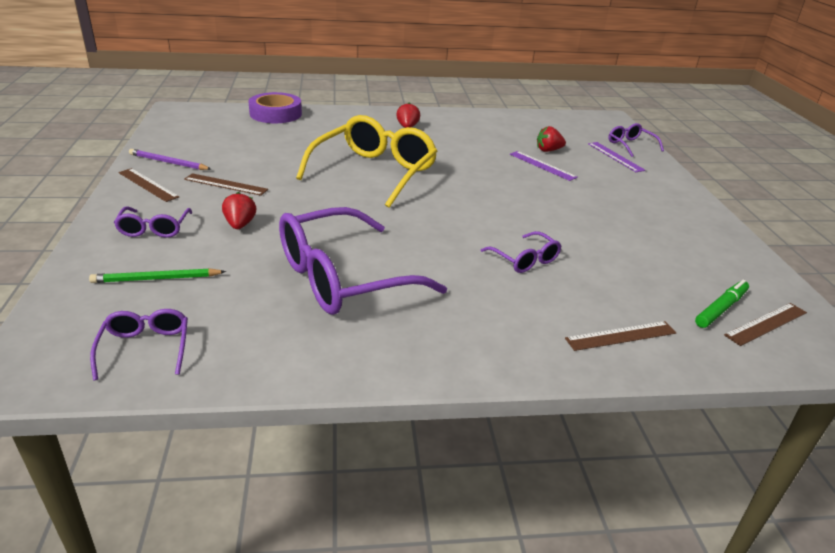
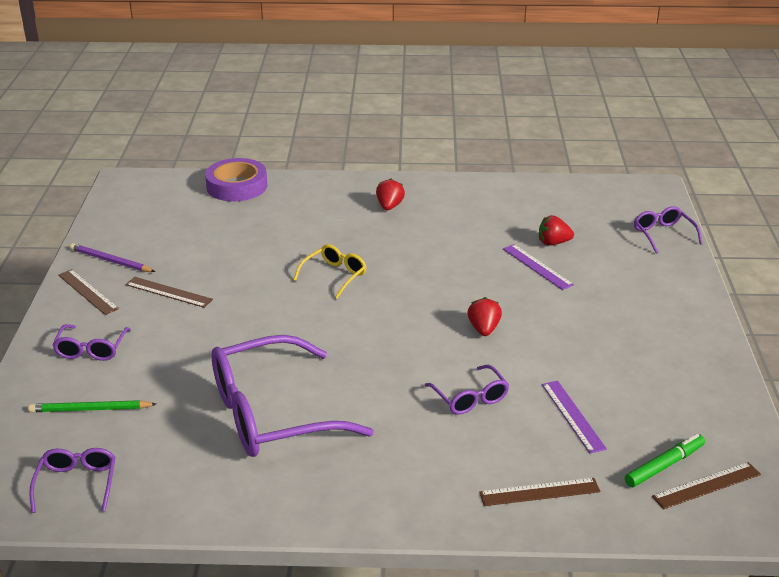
camera: 10 degrees right, 0 degrees up
(240, 225) = (177, 346): red strawberry -> red strawberry (484, 329)
(374, 172) = (335, 275): yellow glasses -> yellow glasses, size x0.47
(615, 157) = (635, 253): purple ruler -> purple ruler (572, 416)

